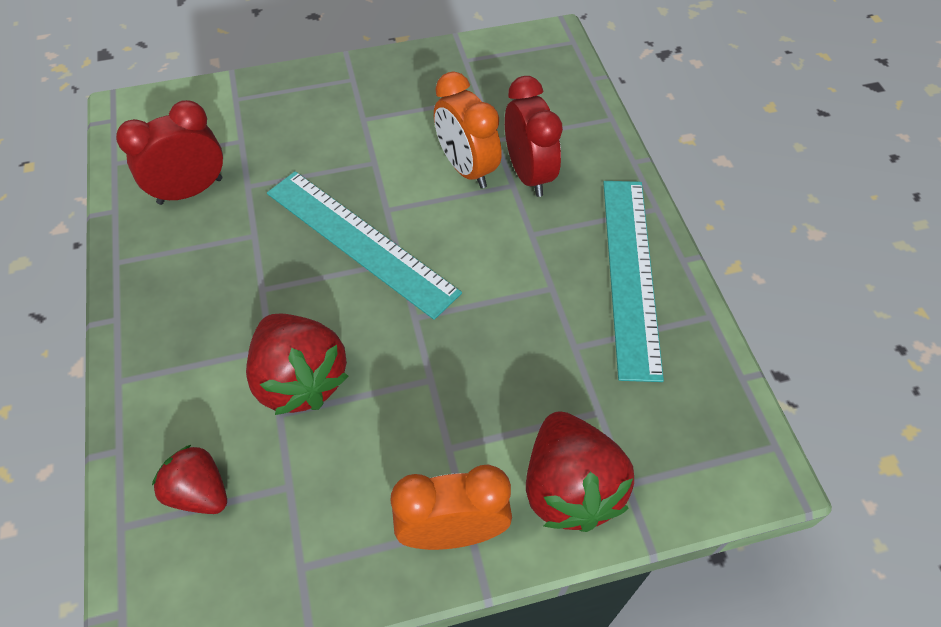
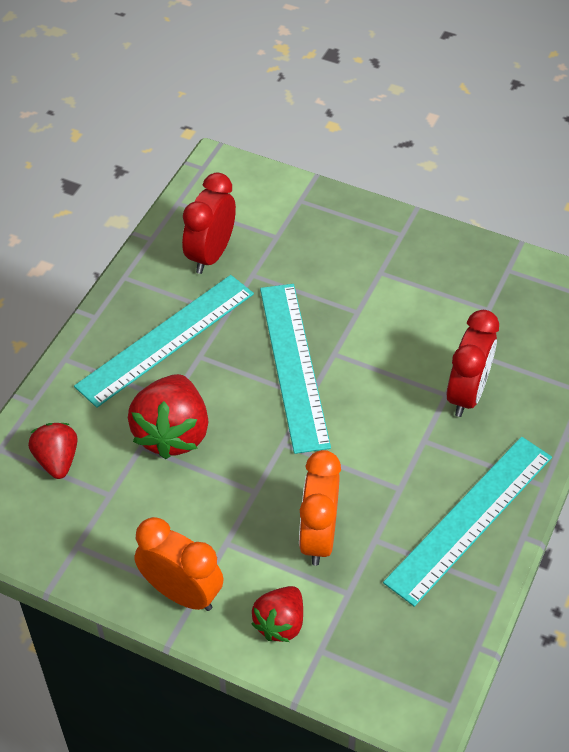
camera: 40 degrees right, 5 degrees down
(190, 191) = (211, 255): red clock -> red clock turned 75 degrees counterclockwise
(213, 294) = (166, 339): none -> turquoise ruler
(466, 168) = (422, 359): orange clock -> orange clock (318, 536)
(569, 487) = (280, 623): red strawberry -> red strawberry, size x0.60

